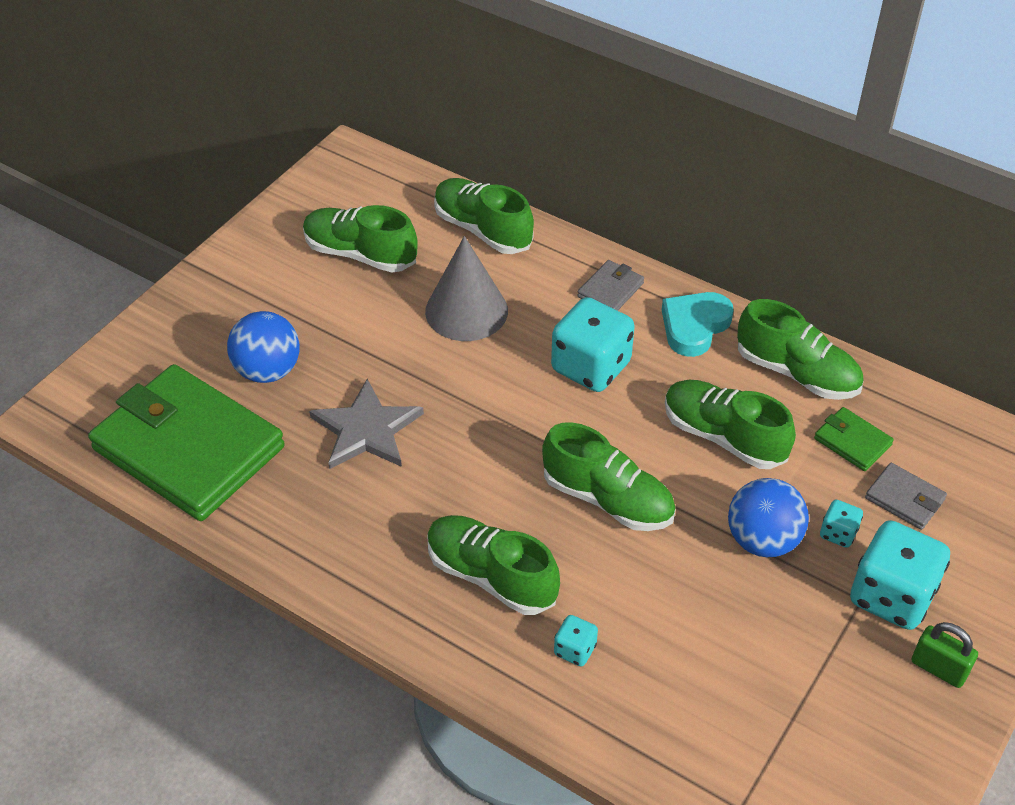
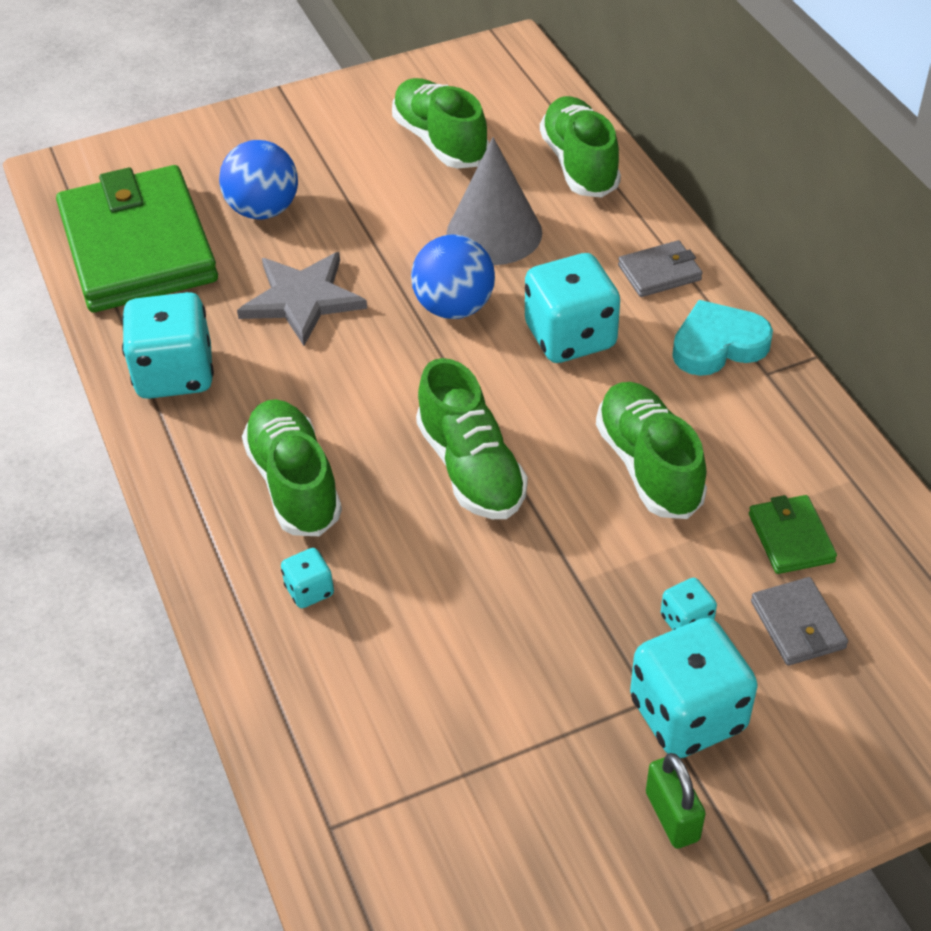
camera: 35 degrees right, 0 degrees up
(319, 538) = (175, 374): none -> turquoise dice
(762, 540) = (595, 586): blue ball -> blue ball (454, 307)
(797, 373) = (791, 440): green shoe -> none

